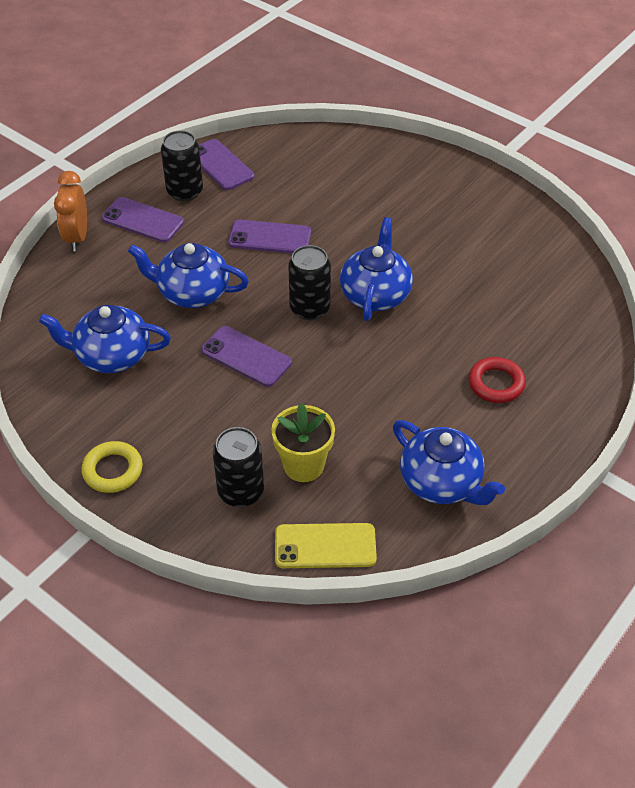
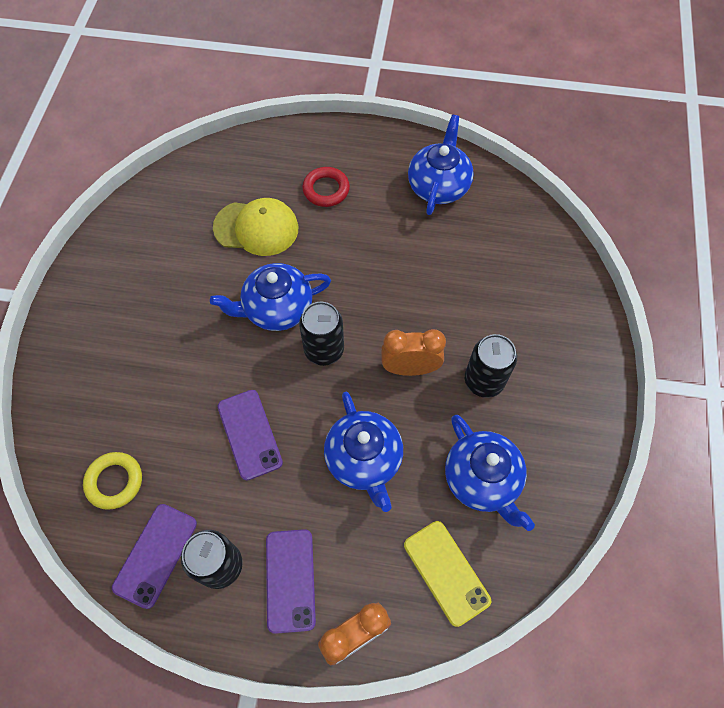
camera: 120 degrees left, 15 degrees up
(113, 470) = (587, 396): yellow ring -> yellow ring (114, 481)
(241, 491) = (537, 298): black can -> black can (484, 381)
(246, 356) = (410, 368): purple phone -> orange clock
(303, 465) = (485, 271): yellow flower pot -> none
(325, 546) = (538, 226): yellow phone -> yellow phone (446, 572)
(478, 313) = (256, 228): none -> yellow cap

